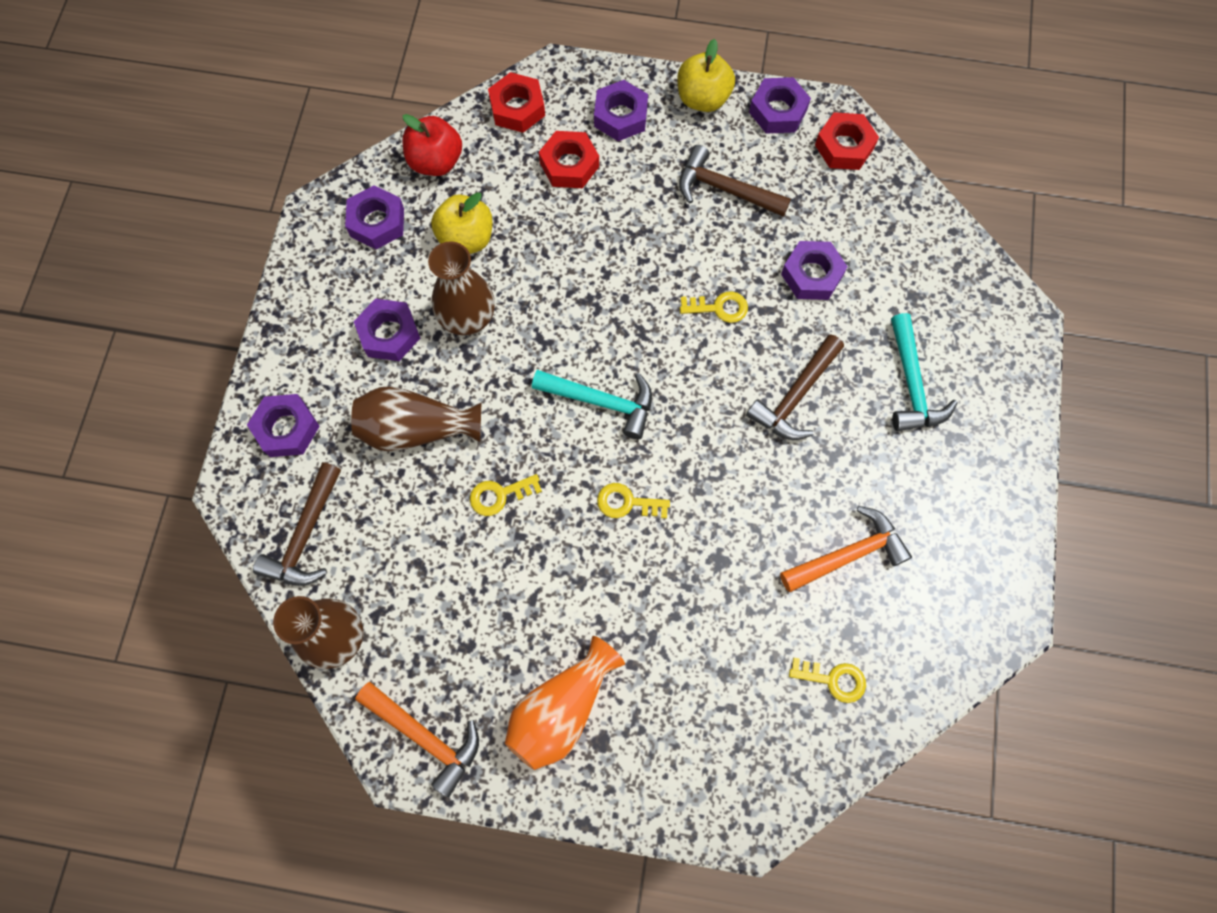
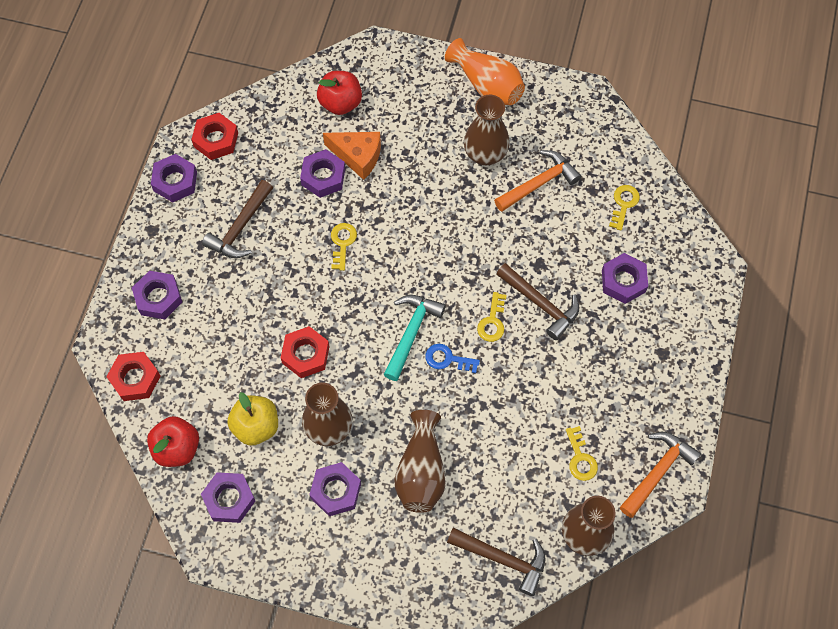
camera: 85 degrees left, 5 degrees down
(287, 428) = (411, 575): purple nut -> purple nut (623, 281)
(500, 495) = (480, 411): yellow key -> yellow key (580, 458)
(561, 709) = (640, 377): orange vase -> orange vase (487, 85)
(568, 449) = (448, 359): none -> blue key
(569, 165) = (198, 341): red nut -> red nut (305, 355)
(703, 99) = (153, 234): yellow apple -> none
(795, 396) = (419, 200): brown hammer -> brown hammer (540, 304)
(848, 554) = (539, 183): orange hammer -> orange hammer turned 75 degrees clockwise
(849, 313) = (358, 156): none -> orange cheese
(882, 477) = (485, 154): none -> brown vase
(911, 384) = (418, 125): turquoise hammer -> none
(927, 284) = (340, 103): none -> red apple

